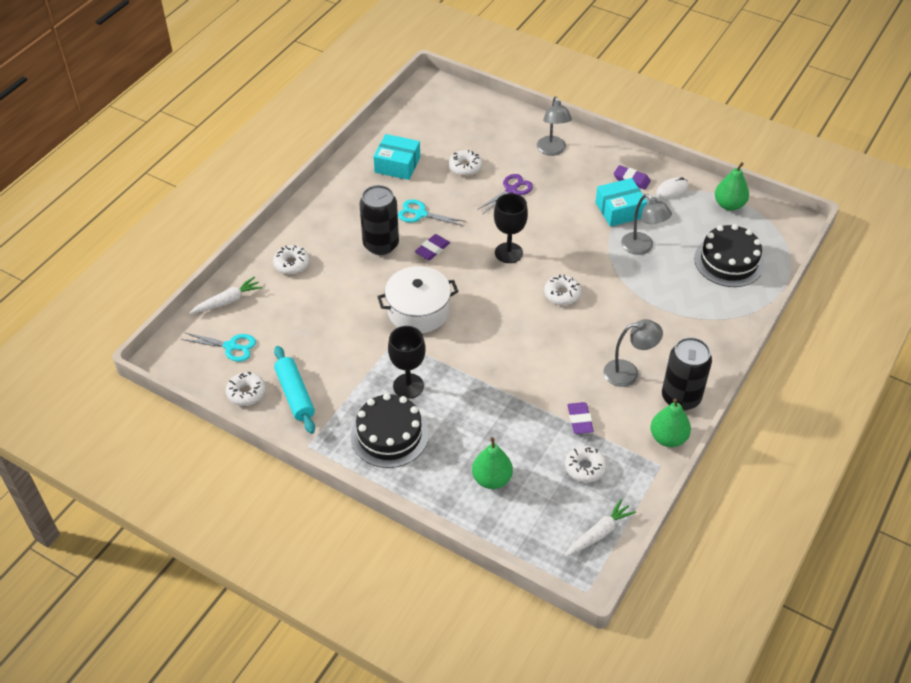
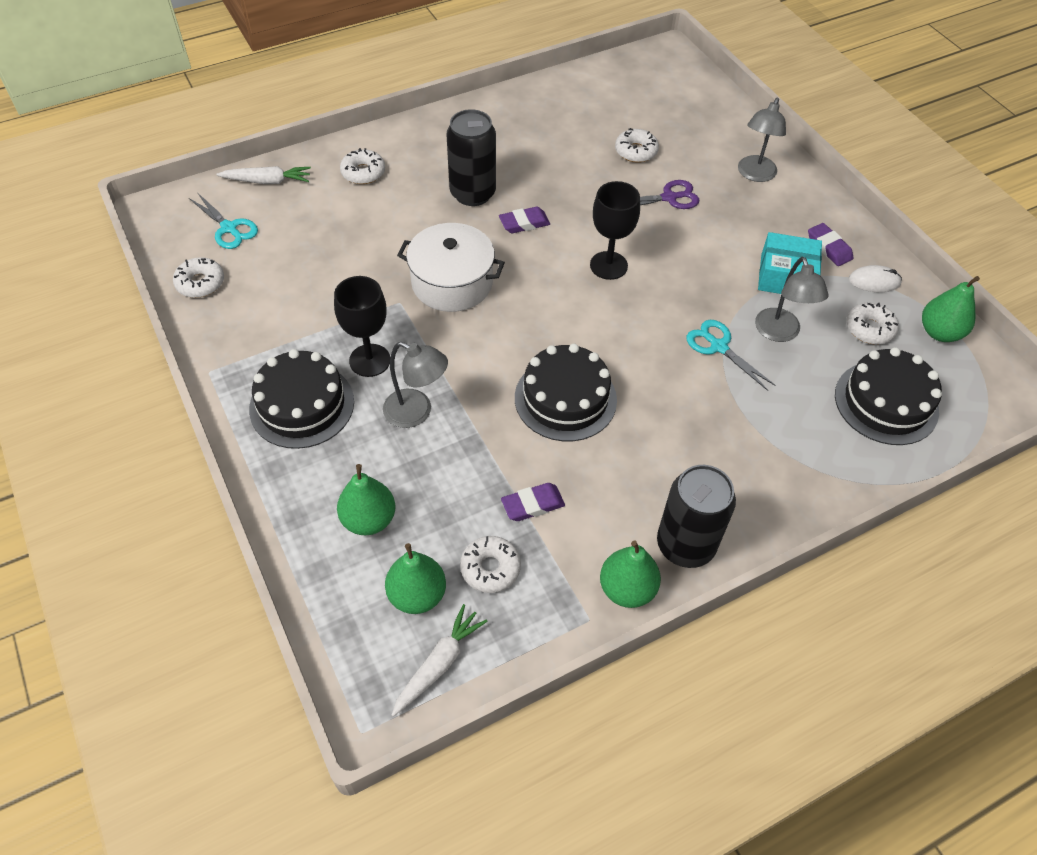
camera: 30 degrees right, 5 degrees up
(295, 394) = (245, 309): turquoise rolling pin -> none
(397, 165) = (562, 118): turquoise box -> none
(420, 214) = (543, 180): turquoise scissors -> turquoise scissors (719, 347)
(549, 349) = (565, 399): none -> black cake
(556, 504) = (417, 595): none -> green pear
(562, 294) = (634, 342): white donut -> white donut (869, 329)
(580, 420) = (533, 504): purple eraser -> purple eraser turned 45 degrees clockwise
(599, 533) = (439, 664): white carrot -> white carrot turned 45 degrees counterclockwise
(628, 372) = (641, 477): grey lamp -> grey lamp (416, 412)

